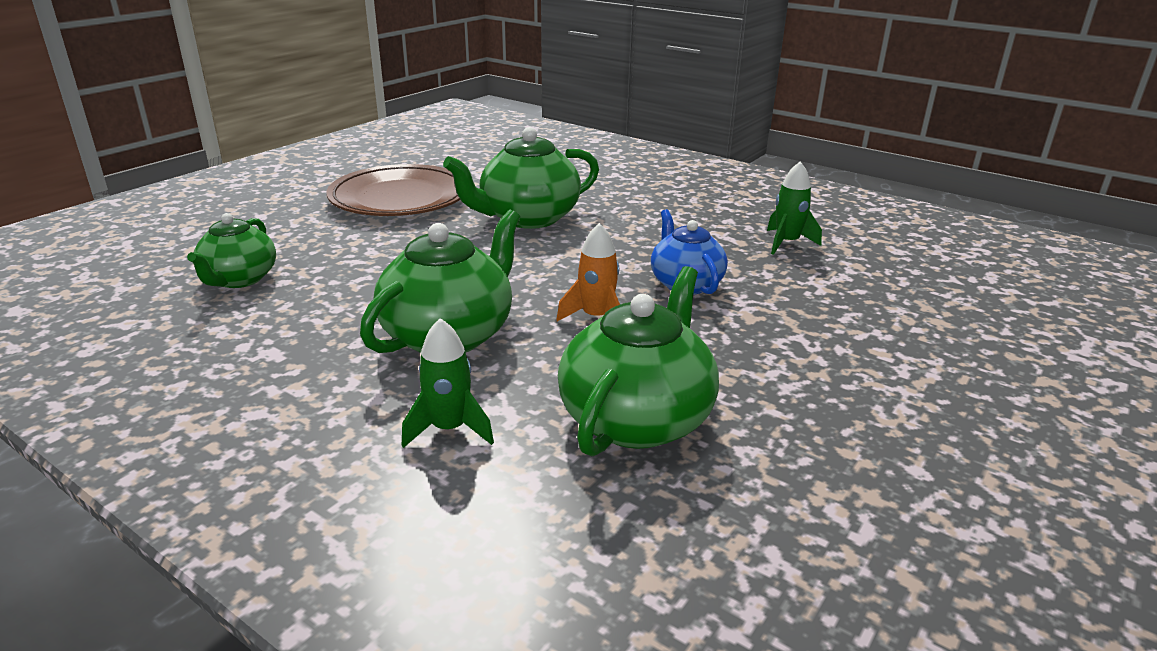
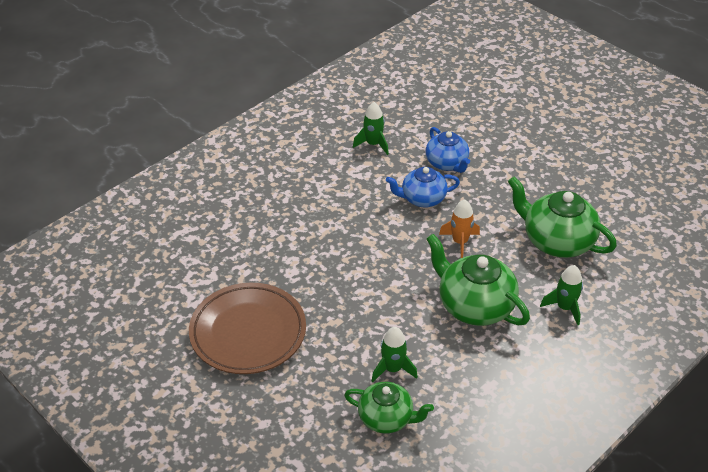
camera: 80 degrees left, 15 degrees up
(325, 279) = (393, 369): none -> green rocket
(527, 218) = (306, 259): green teapot -> none
(787, 300) = (447, 163): none -> blue teapot

